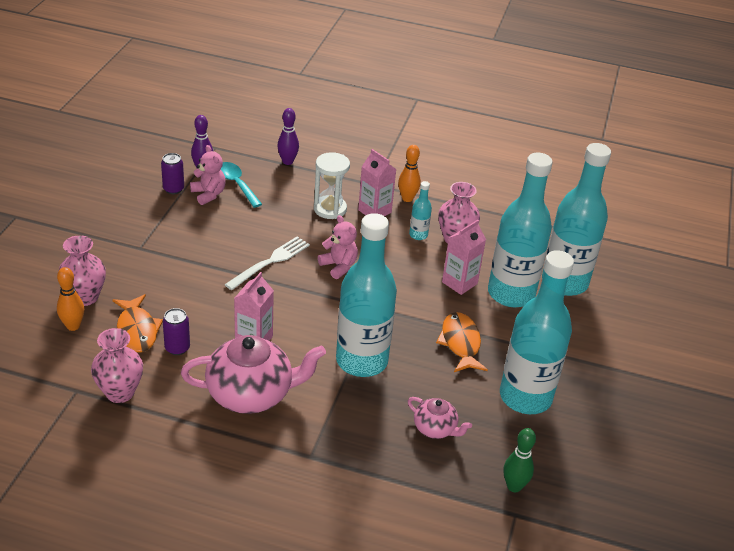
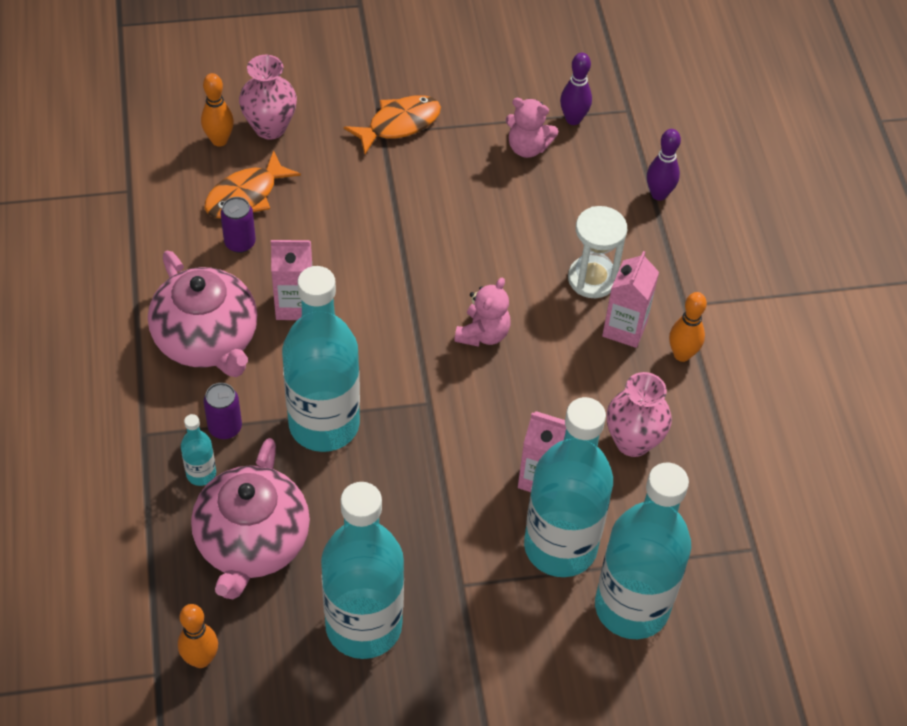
camera: 65 degrees right, 15 degrees up
(120, 392) = (145, 226): pink vase -> none
(173, 189) = (512, 111): purple can -> purple can (225, 428)
(208, 194) = (527, 147): pink teddy bear -> pink teddy bear turned 75 degrees clockwise
(236, 184) = (569, 164): turquoise spoon -> none
(271, 261) = (444, 262): white fork -> none
(418, 235) = (610, 396): turquoise bottle -> turquoise bottle (201, 474)
(435, 428) = (252, 543): pink teapot -> pink teapot, size x1.95
(460, 343) = (421, 519): orange fish -> orange fish (399, 124)
(514, 486) = (201, 659): green bowling pin -> orange bowling pin

